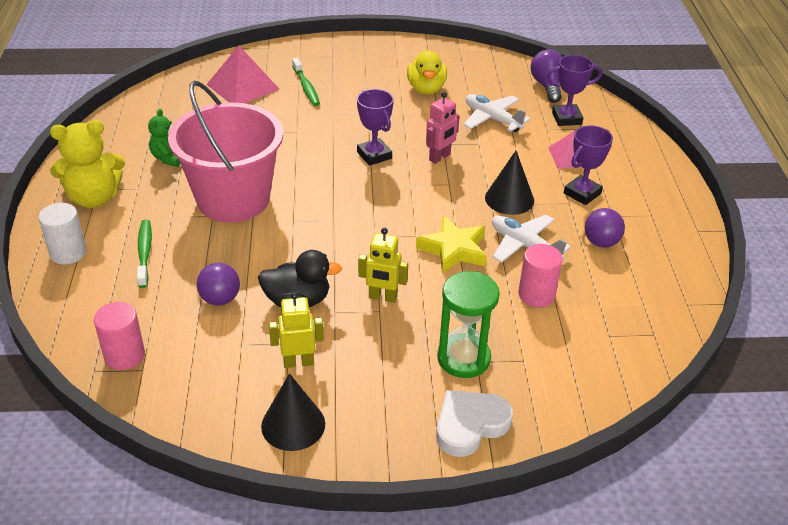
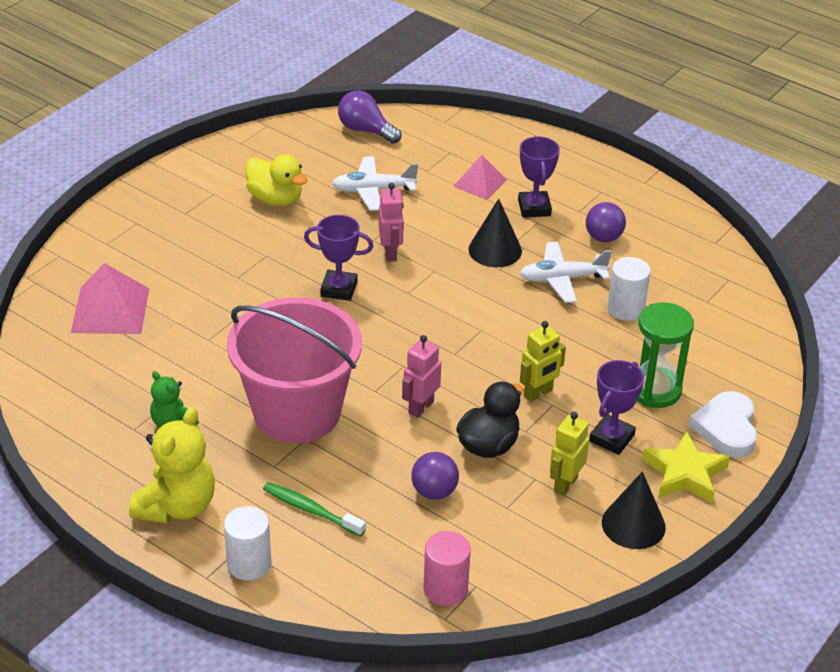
camera: 50 degrees left, 0 degrees up
(300, 249) = (420, 407): none -> pink robot
(306, 87) = (170, 269): green toothbrush -> none
(454, 249) = (523, 319): yellow star -> yellow star (684, 473)
(536, 295) = (625, 309): pink cylinder -> white cylinder
(566, 118) = (426, 150): purple trophy -> purple trophy (611, 438)

